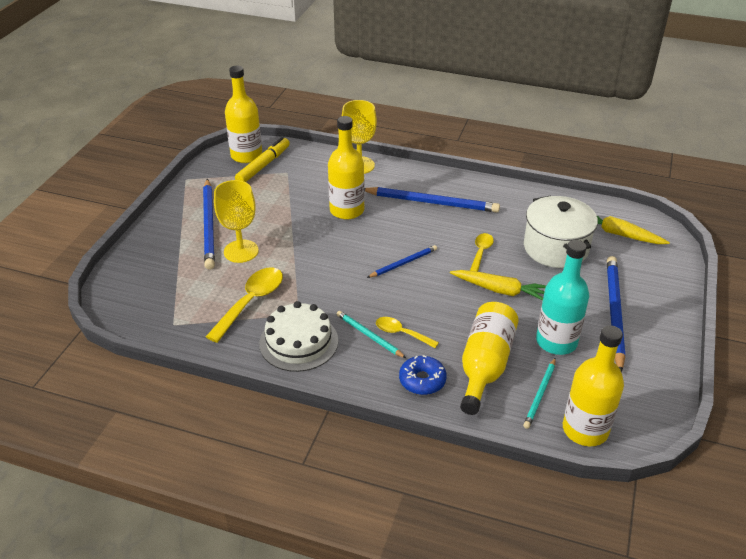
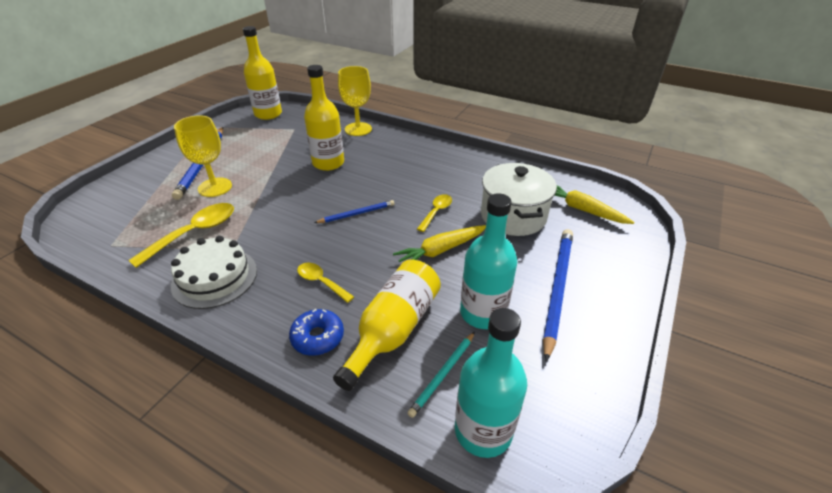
camera: 10 degrees right, 0 degrees up
(263, 165) = (277, 122): yellow marker -> none
(369, 336) = (287, 280): turquoise pencil -> none
(431, 202) = (408, 164): blue pencil -> none
(499, 290) = (441, 250): yellow carrot -> yellow carrot turned 120 degrees clockwise
(585, 429) = (483, 430): yellow bottle -> turquoise bottle

